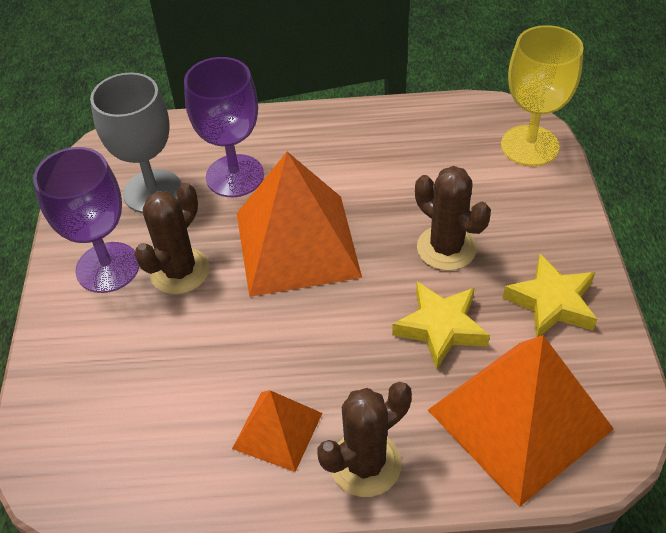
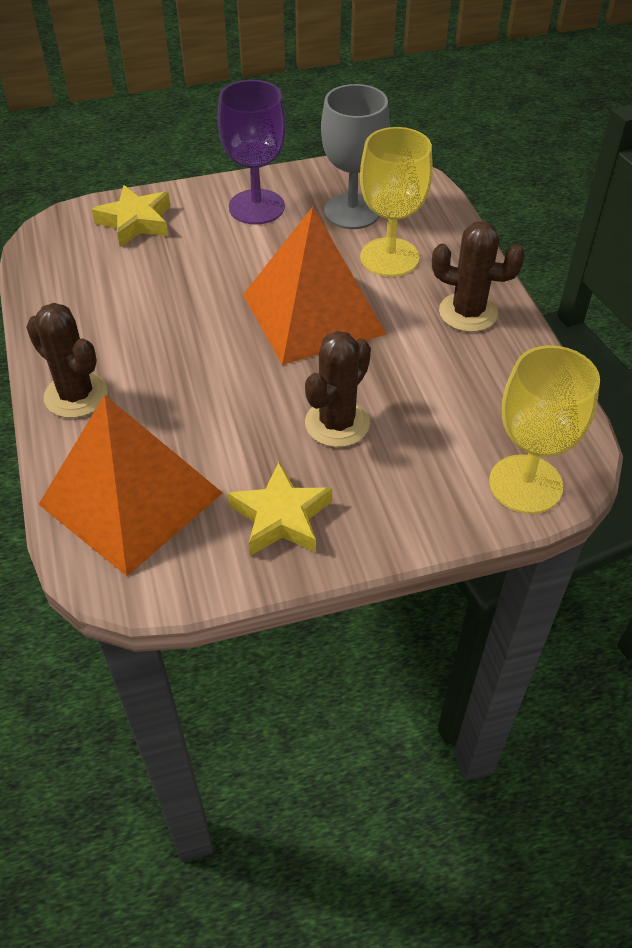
camera: 75 degrees right, 0 degrees up
(179, 271) = (262, 247): brown cactus -> brown cactus (468, 312)
(235, 176) = (389, 257): purple goblet -> yellow goblet
(277, 430) = (105, 337): orange pyramid -> none
(440, 328) = (230, 429): yellow star -> yellow star (135, 222)

